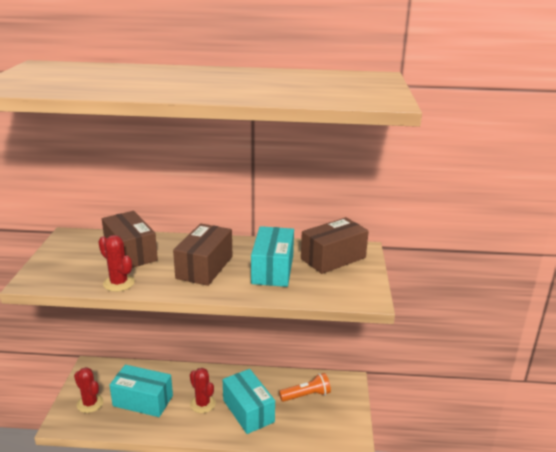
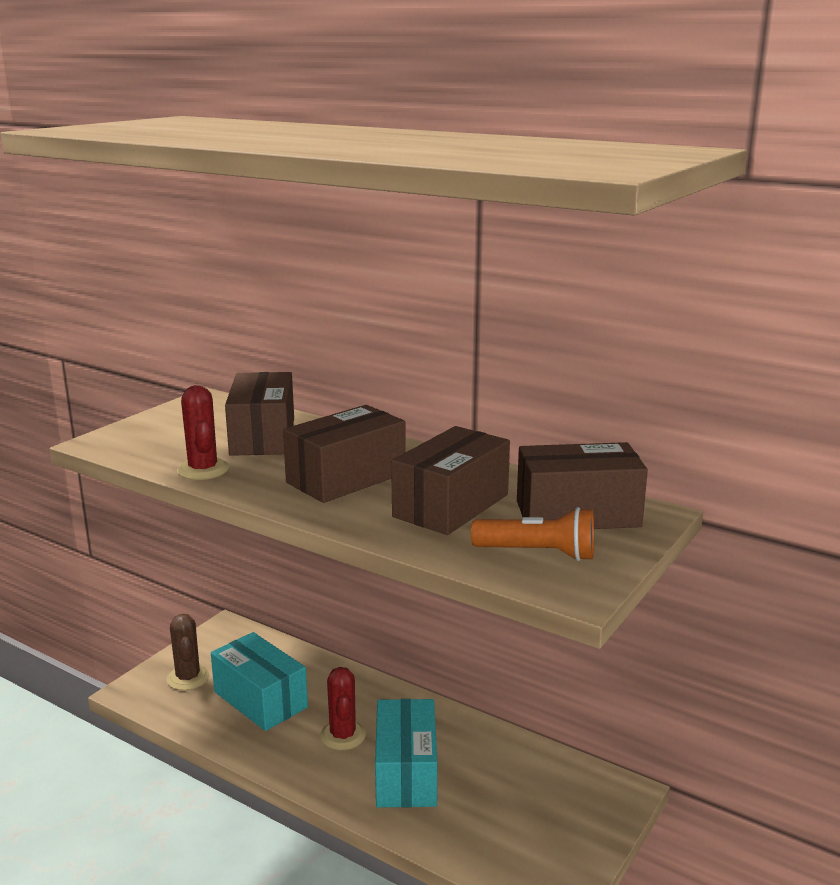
camera: 30 degrees right, 5 degrees down
(90, 403) = (188, 678): red cactus -> brown cactus
(273, 269) = (451, 506): turquoise box -> brown box
(306, 395) = (524, 785): orange flashlight -> orange flashlight (538, 553)

